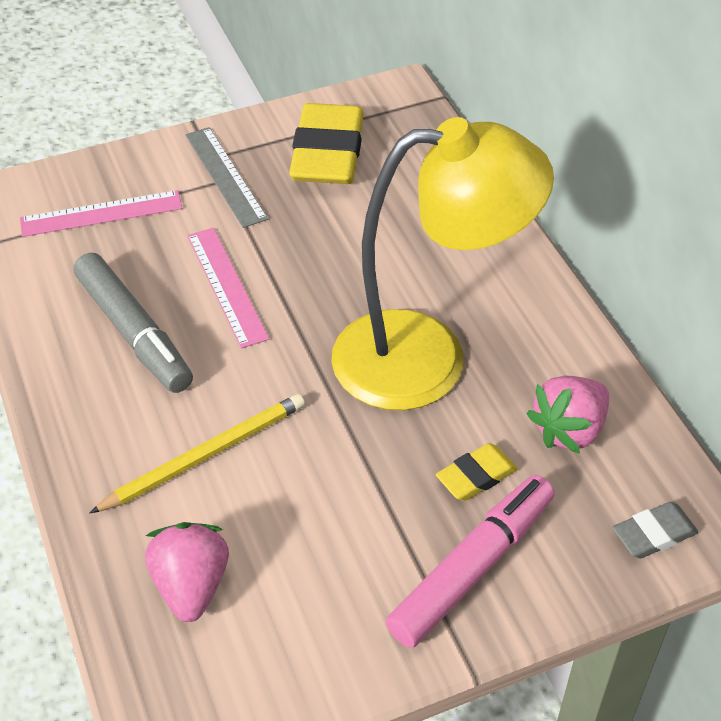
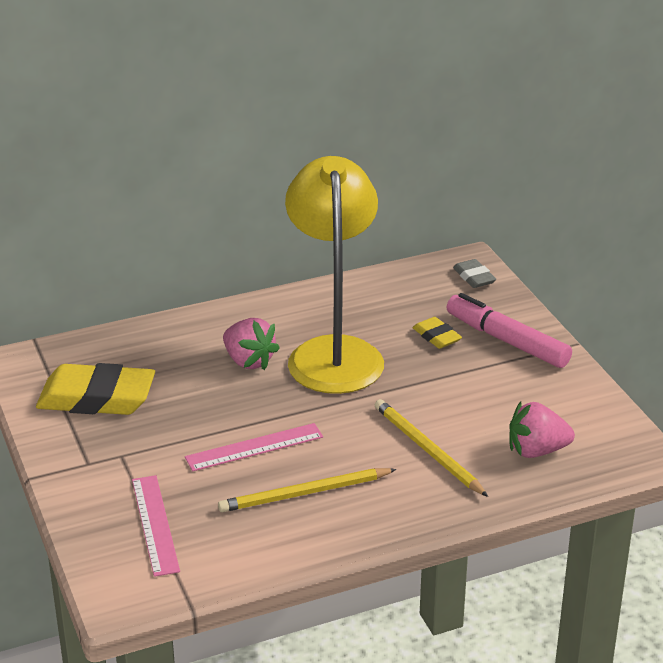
camera: 90 degrees left, 15 degrees down
(134, 332) = (304, 493): grey marker -> yellow pencil
(225, 176) = (116, 453): grey ruler -> none
(569, 430) = (397, 300): pink strawberry -> pink strawberry (248, 361)

